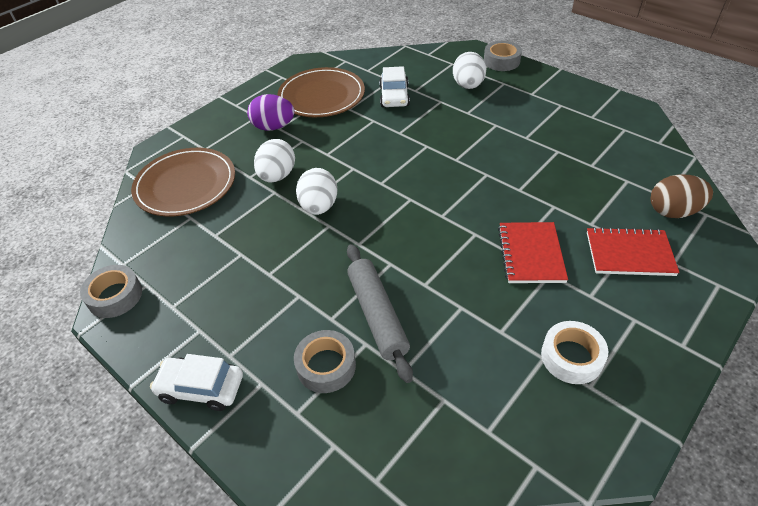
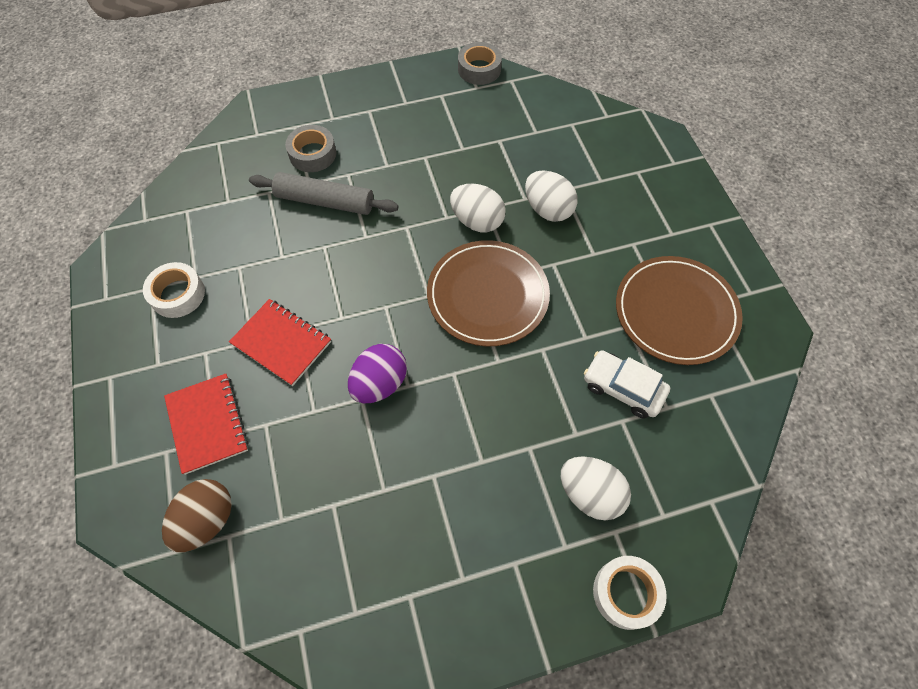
camera: 120 degrees right, 15 degrees up
(185, 185) = (586, 141): brown plate -> brown plate (487, 295)
(201, 388) = (357, 90): white car -> none
(273, 127) = (638, 240): purple egg -> purple egg (379, 383)
(501, 61) = (626, 593): grey tape -> white tape
(629, 253) = (207, 424): red notebook -> red notebook turned 60 degrees counterclockwise

